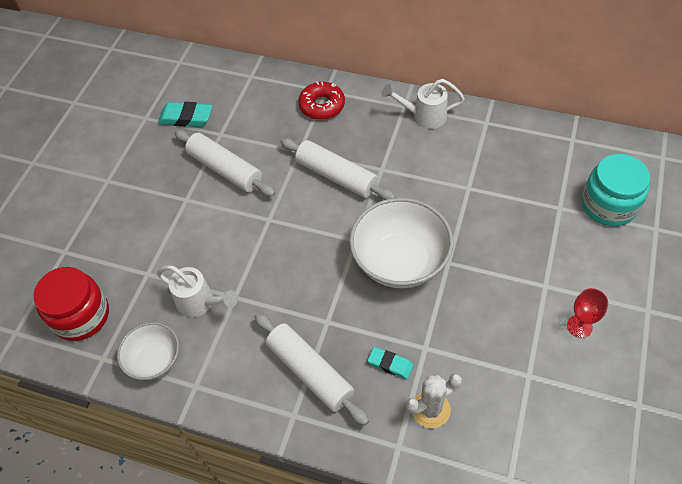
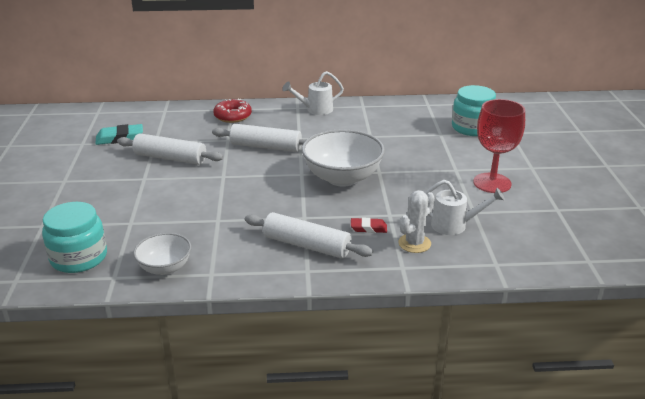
camera: 25 degrees left, 25 degrees down
(81, 315) = (79, 257): red jar -> turquoise jar
(200, 302) = (189, 229): white watering can -> white watering can (454, 225)
(390, 364) = (368, 228): turquoise eraser -> red eraser
(579, 326) = (492, 183): red goblet -> red goblet, size x1.93

